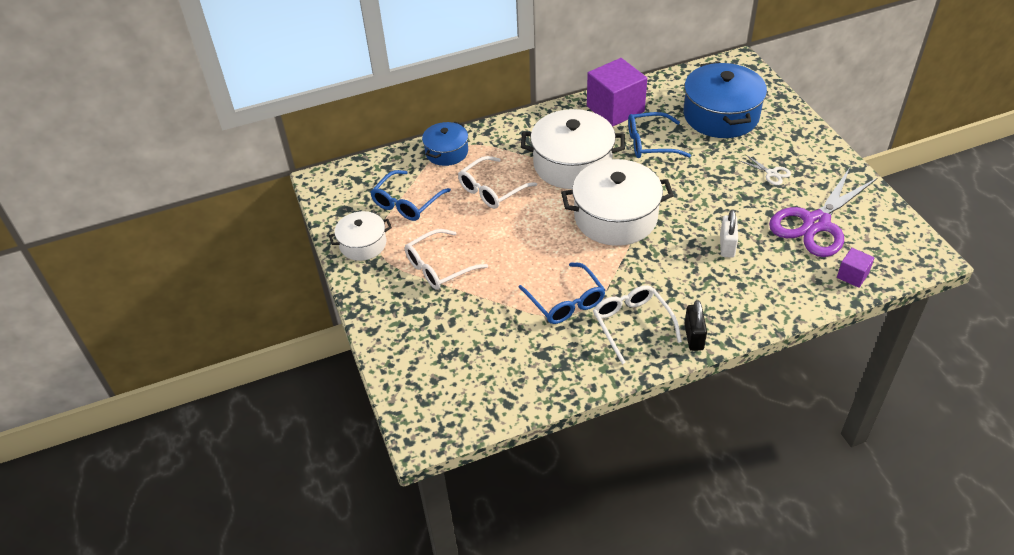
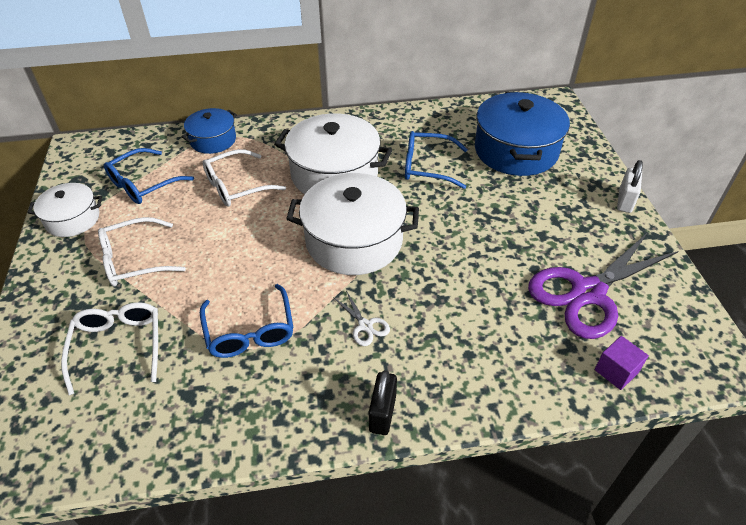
camera: 10 degrees right, 0 degrees up
(615, 109) = (405, 126): purple cube -> none
(632, 325) = (314, 379): white glasses -> white glasses (118, 347)
(727, 246) = (469, 300): white padlock -> white padlock (625, 201)
(771, 173) = (552, 223): white scissors -> white scissors (365, 326)

